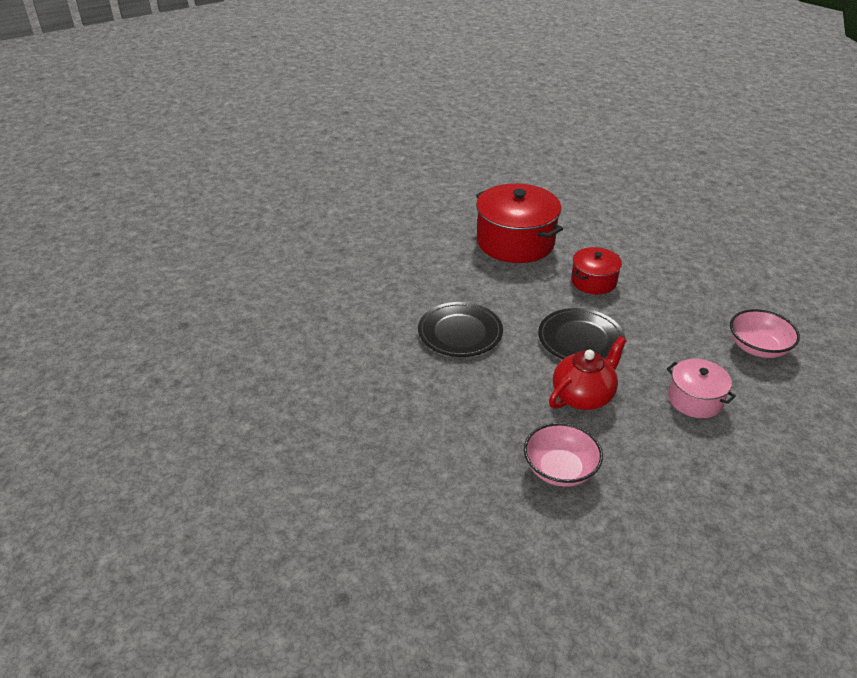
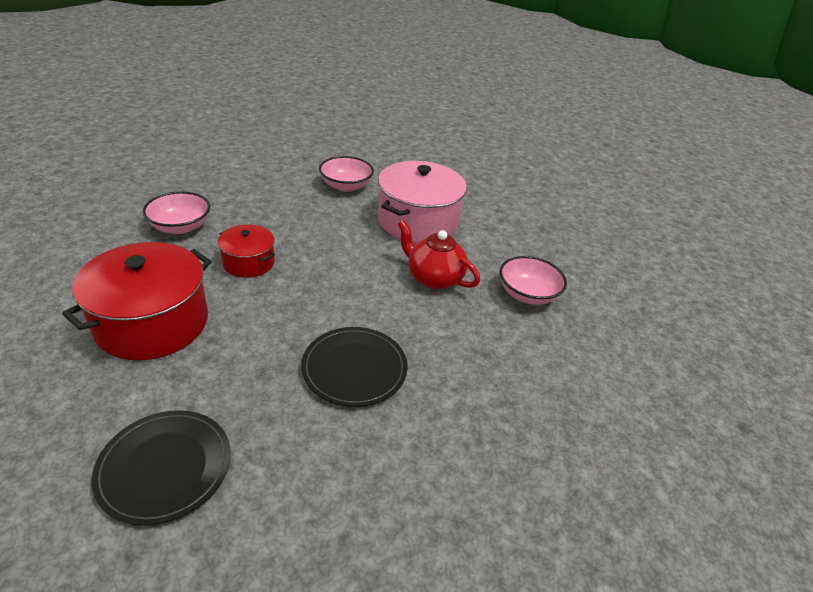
camera: 105 degrees left, 0 degrees up
(580, 339) = (351, 276): black plate -> black plate (165, 467)
(641, 245) = (180, 227): none -> pink bowl
(695, 399) = (417, 221): pink pot -> pink pot, size x1.83

